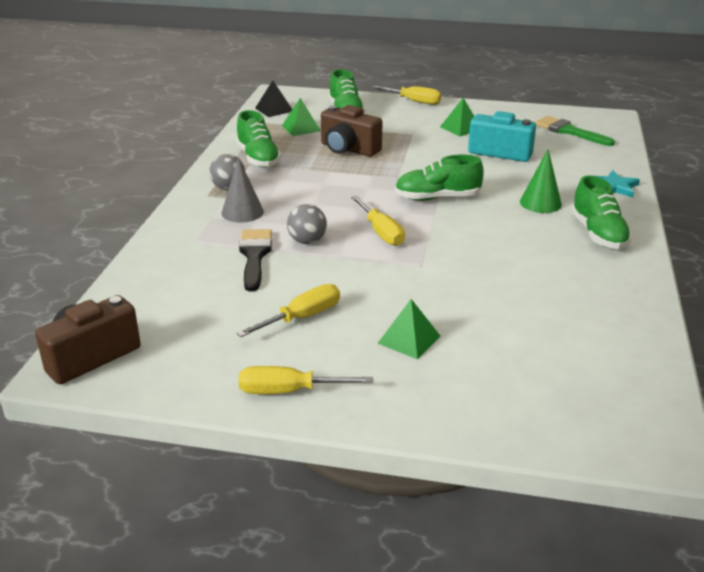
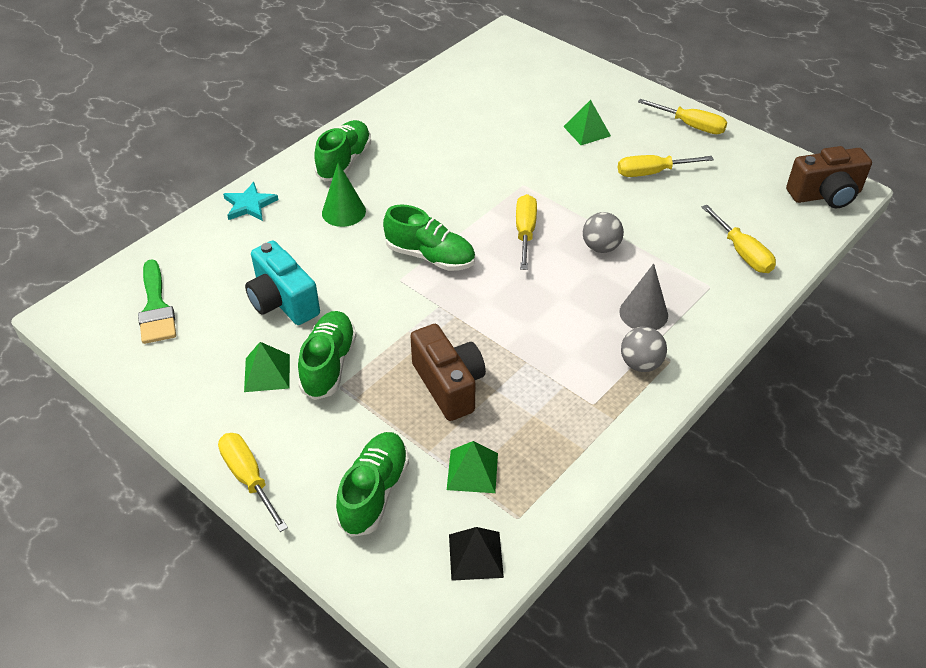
camera: 150 degrees left, 15 degrees up
(173, 274) = (742, 253): none -> yellow screwdriver
(254, 256) = (659, 247): black brush -> none
(258, 158) = (575, 414): green shoe -> green shoe (328, 364)

